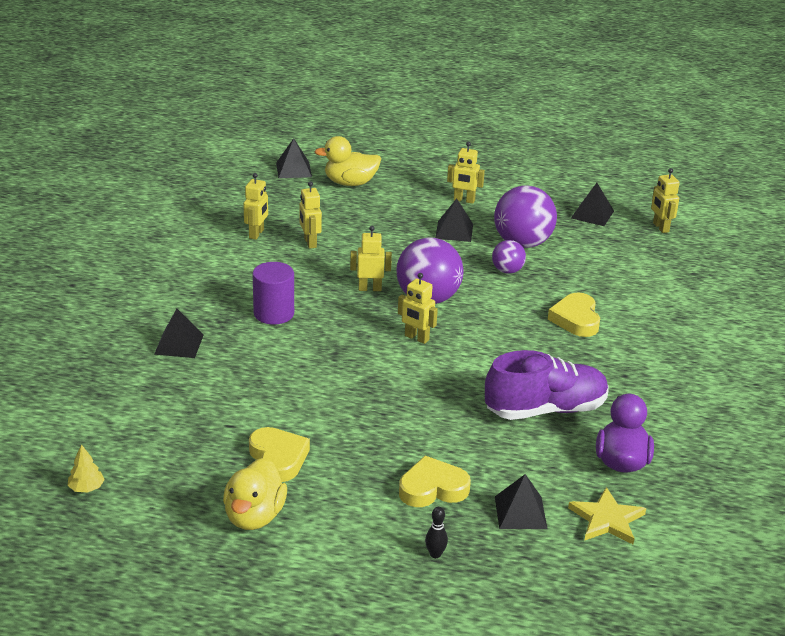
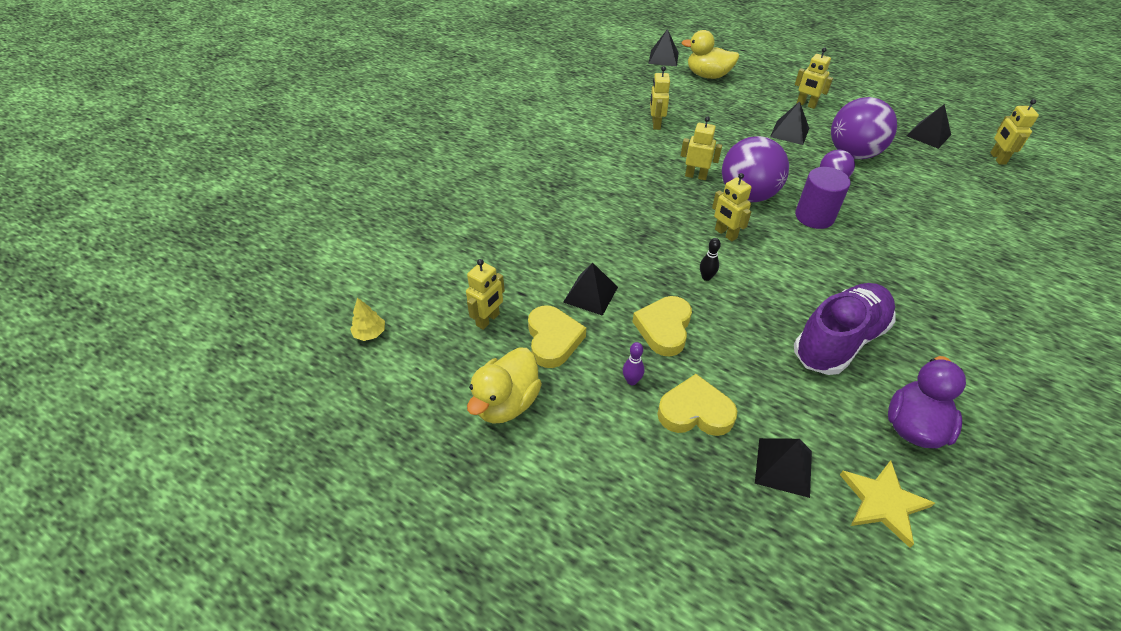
camera: 20 degrees right, 15 degrees up
(179, 344) = (509, 201): black pyramid -> black pyramid (590, 294)
(256, 234) = (613, 109): yellow robot -> yellow robot (488, 320)
(274, 313) = (602, 186): purple cylinder -> purple cylinder (814, 216)
(367, 476) = (631, 381): none -> purple bowling pin
(435, 554) = (675, 500): black bowling pin -> black bowling pin (706, 277)
(545, 409) = (839, 341): purple shoe -> purple shoe turned 45 degrees counterclockwise
(576, 319) = (892, 242): yellow heart -> yellow heart (664, 328)

